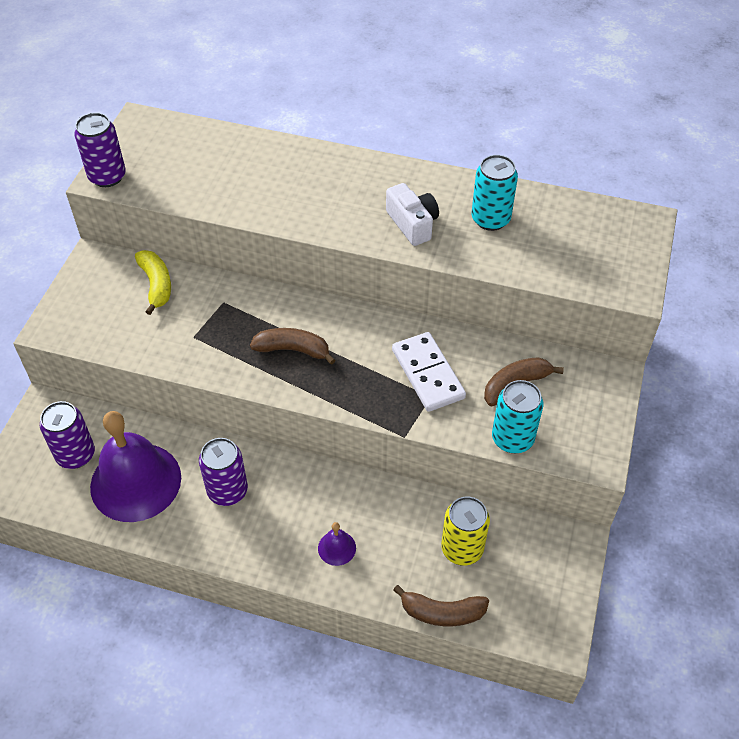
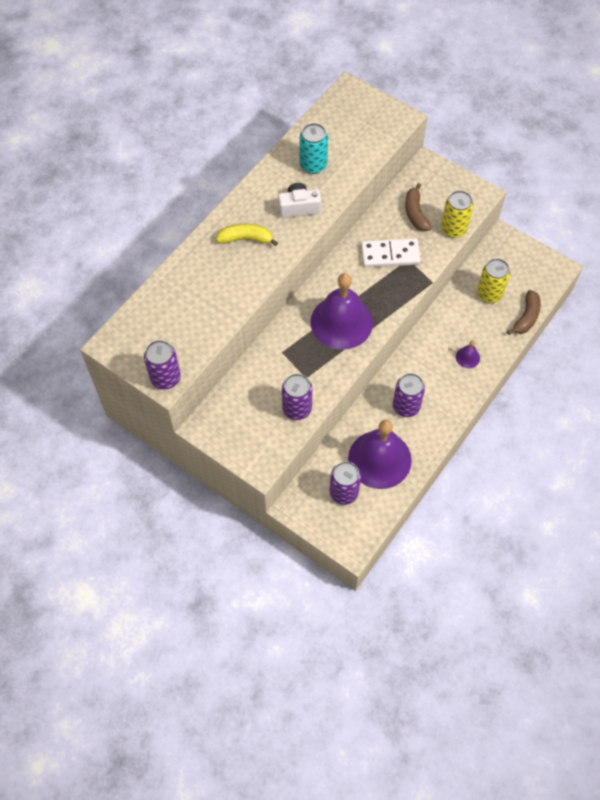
camera: 70 degrees left, 10 degrees up
(143, 340) = (297, 408): none -> purple can
(156, 285) = (247, 390): yellow banana -> yellow banana (245, 239)
(293, 350) = (341, 322): brown banana -> purple bell
(512, 439) = (453, 229): turquoise can -> yellow can

